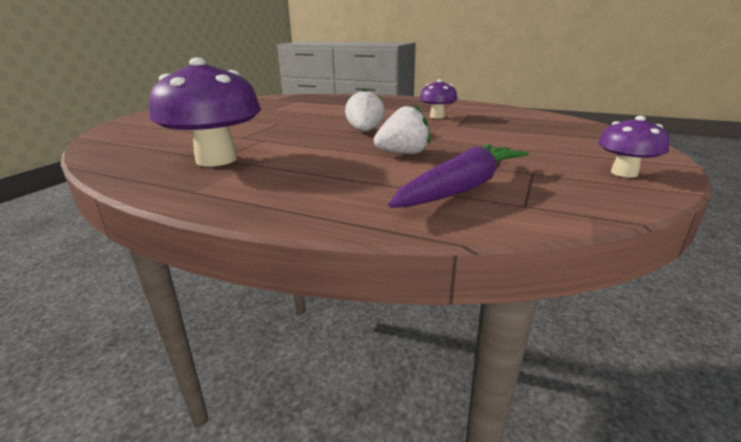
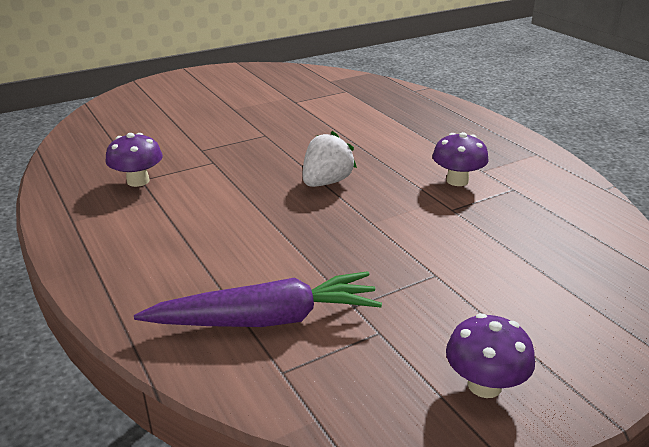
camera: 35 degrees right, 5 degrees up
(217, 159) = (138, 181): purple mushroom -> purple mushroom, size x0.52
(403, 153) = (303, 239): white strawberry -> none

